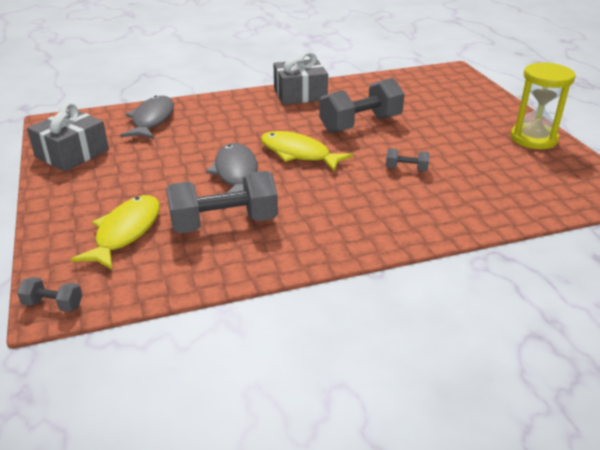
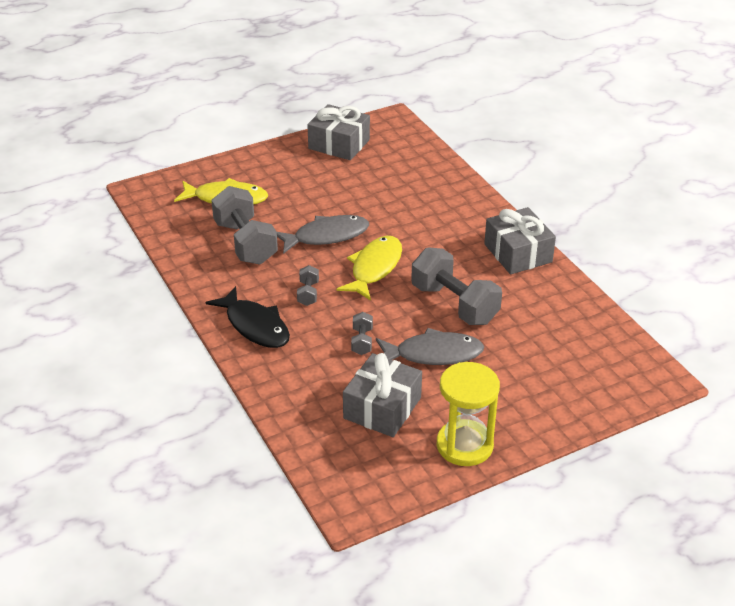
camera: 80 degrees right, 5 degrees up
(53, 305) = (142, 190): grey dumbbell -> grey dumbbell (308, 293)
(152, 120) = (416, 170): grey fish -> grey fish (433, 354)
(376, 226) = (255, 326): none -> black fish
(495, 167) = (382, 408): none -> grey gift

